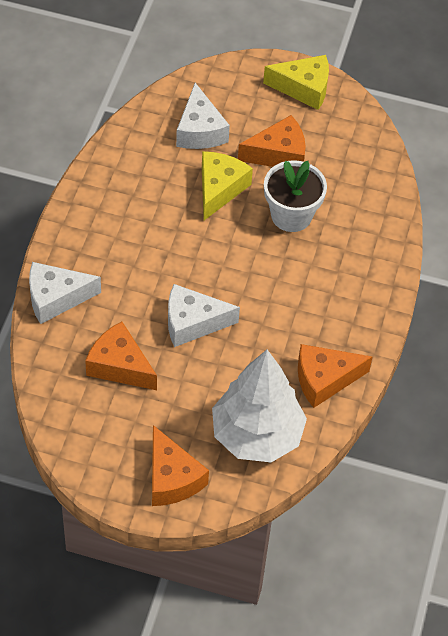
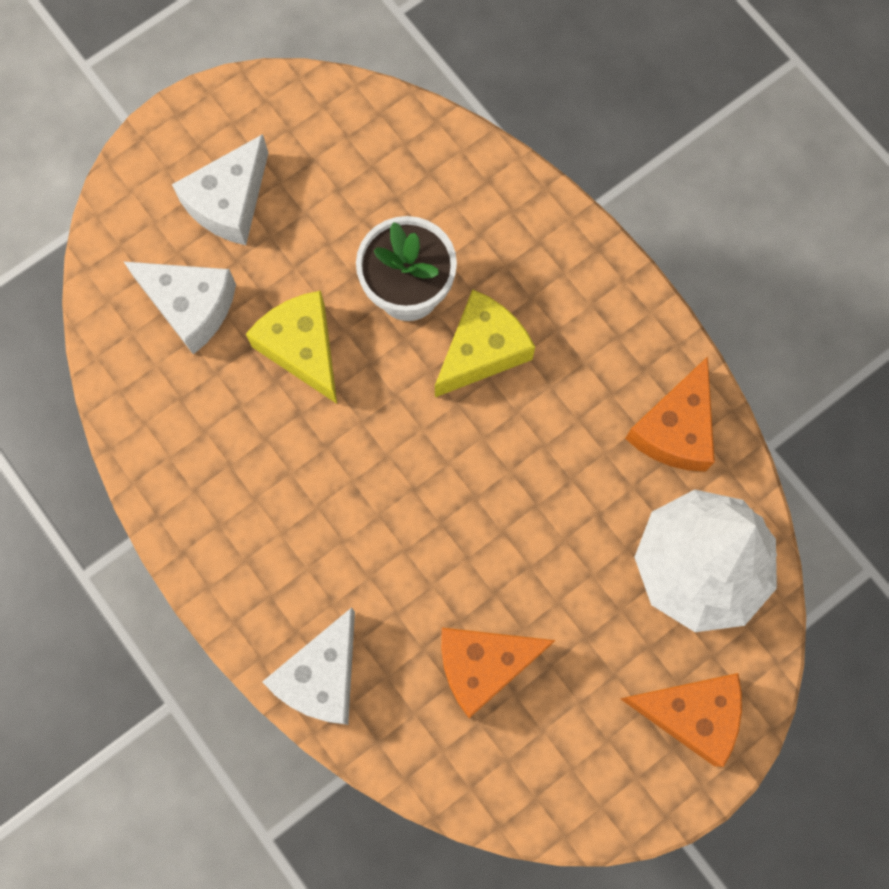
camera: 50 degrees left, 20 degrees up
(193, 322) = (483, 528): white cheese -> white cheese (229, 202)
(278, 154) = (302, 237): orange cheese -> none
(303, 88) = (222, 130): yellow cheese -> yellow cheese (482, 351)

